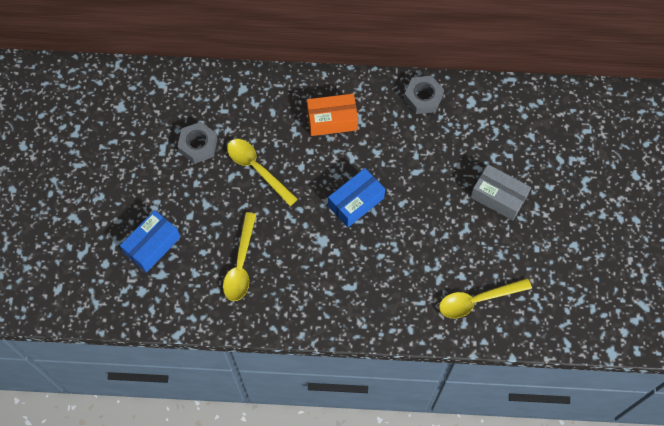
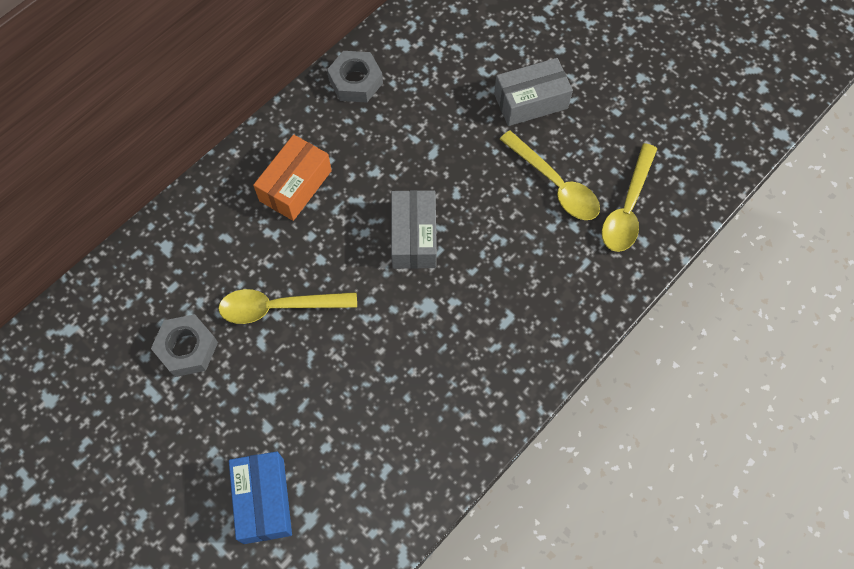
camera: 50 degrees left, 0 degrees up
(241, 264) = (378, 416): yellow spoon -> yellow spoon (555, 184)
(356, 202) = (414, 237): blue box -> grey box

